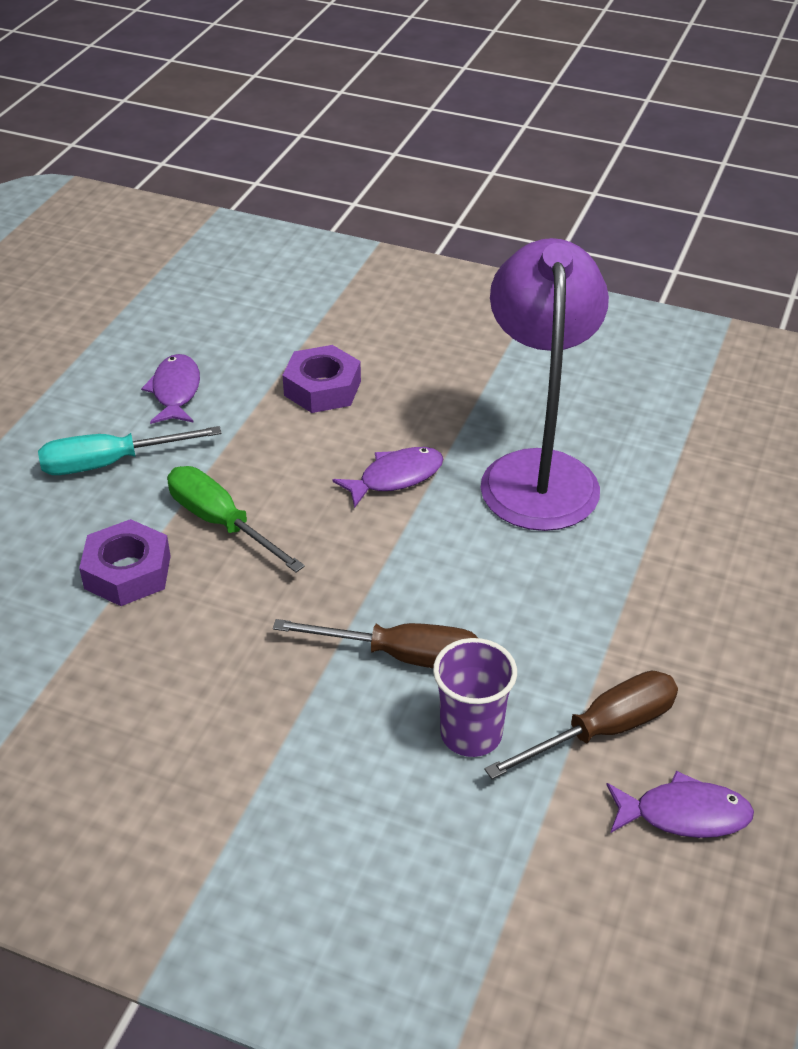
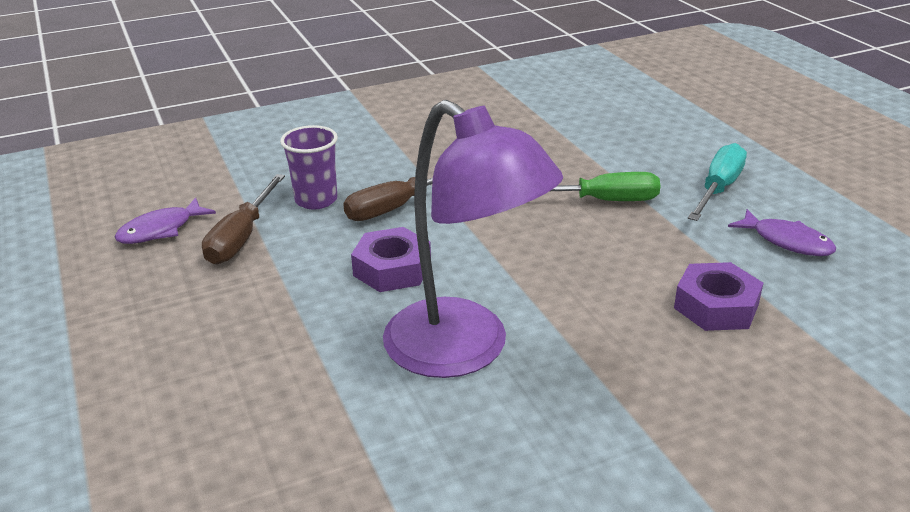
camera: 135 degrees right, 10 degrees down
(127, 572) = (597, 160): purple nut -> purple nut (392, 269)
(396, 477) = (554, 283): purple fish -> none

